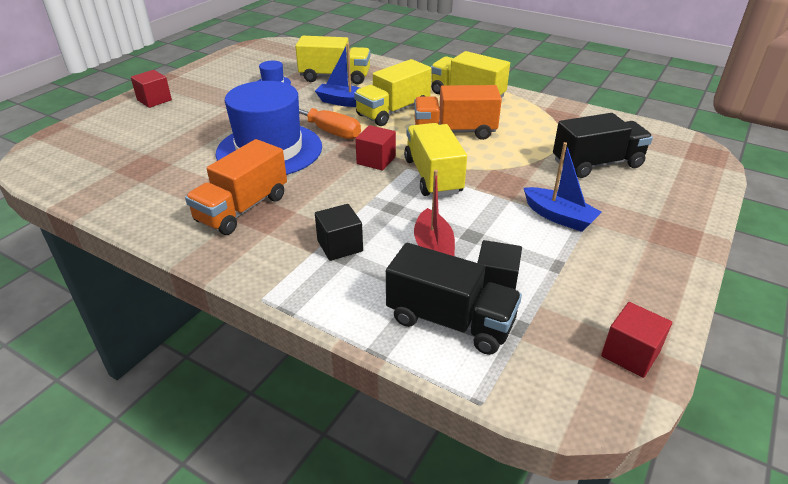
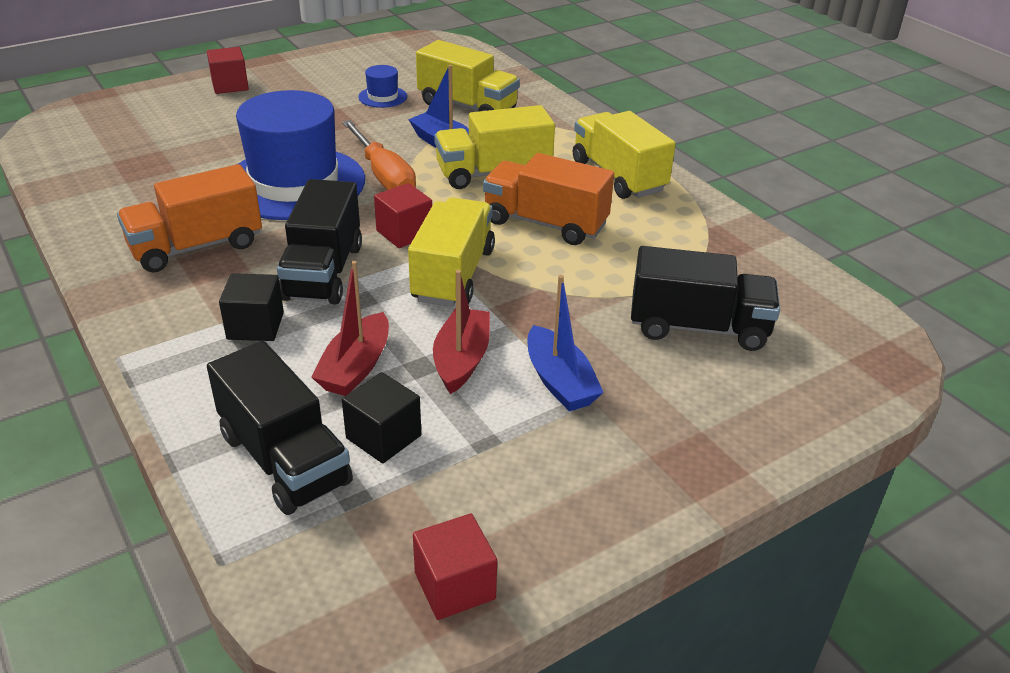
camera: 25 degrees right, 0 degrees up
(349, 199) = (323, 272): none -> black truck
(491, 223) = (461, 360): none -> red boat

